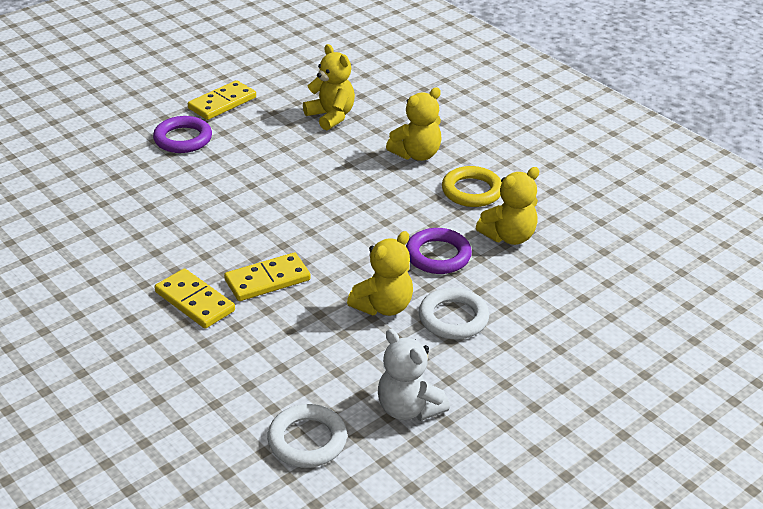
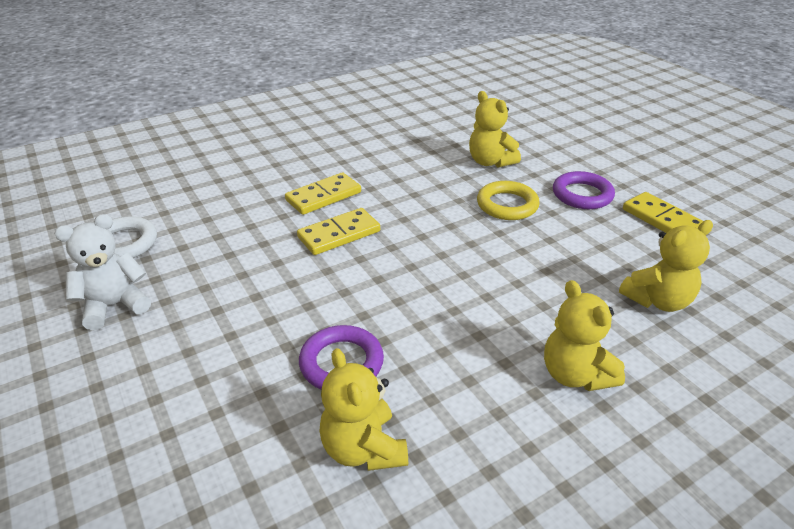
camera: 100 degrees right, 0 degrees up
(267, 280) = (339, 234): yellow domino -> yellow domino turned 75 degrees clockwise
(383, 306) = (268, 305): yellow teddy bear -> yellow teddy bear (490, 162)
(453, 318) = (223, 359): white ring -> none
(472, 191) = (481, 424): yellow ring -> yellow ring (507, 205)

